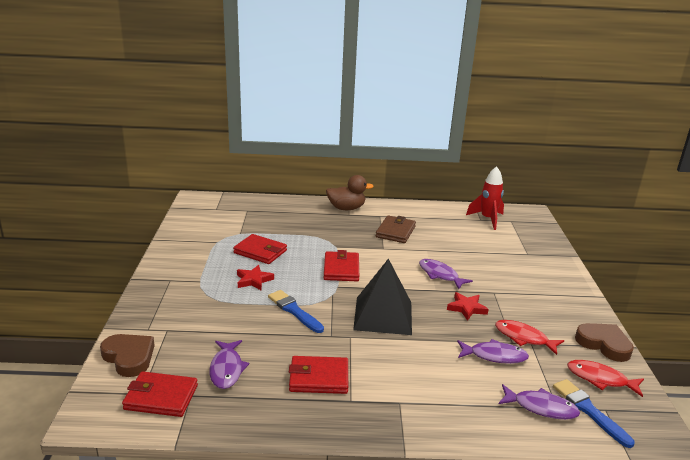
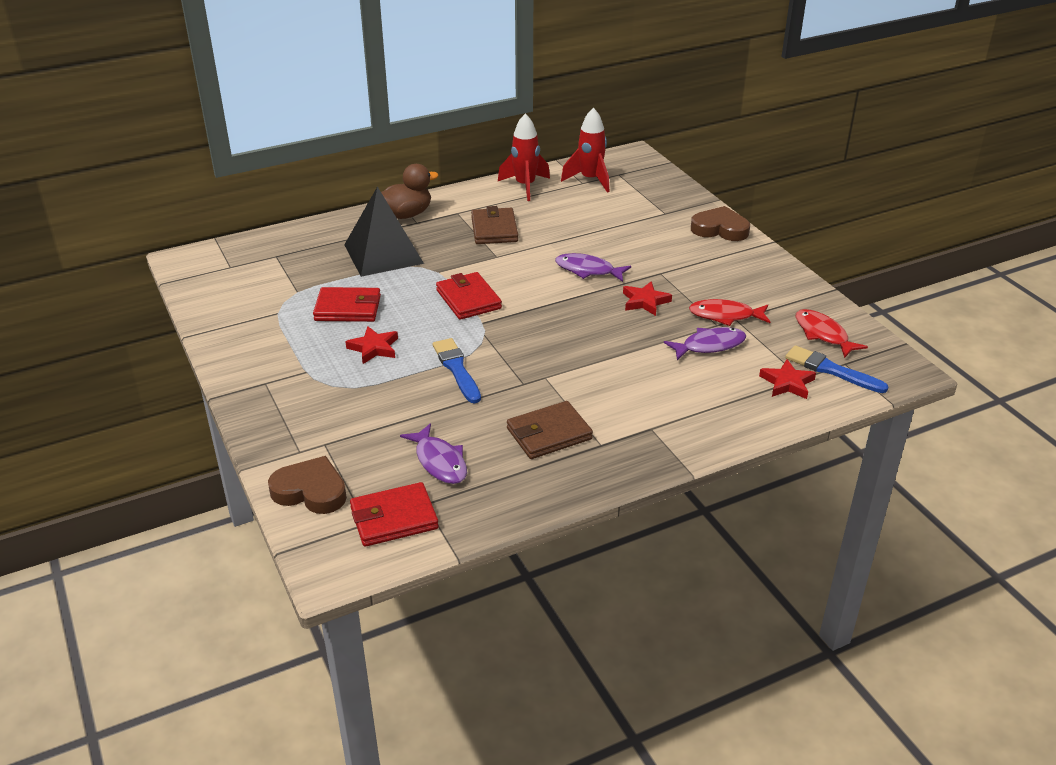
camera: 25 degrees left, 10 degrees up
(294, 311) = (457, 369): blue brush -> blue brush turned 45 degrees clockwise
(319, 378) = (549, 434): red wallet -> brown wallet
(383, 315) = (562, 340): black pyramid -> black pyramid (383, 254)
(438, 212) = (525, 186): none -> red rocket
(541, 407) = (787, 383): purple fish -> red star
(600, 379) = (823, 334): red fish -> red fish turned 60 degrees clockwise
(604, 344) = (805, 296): brown heart -> brown heart (720, 229)

